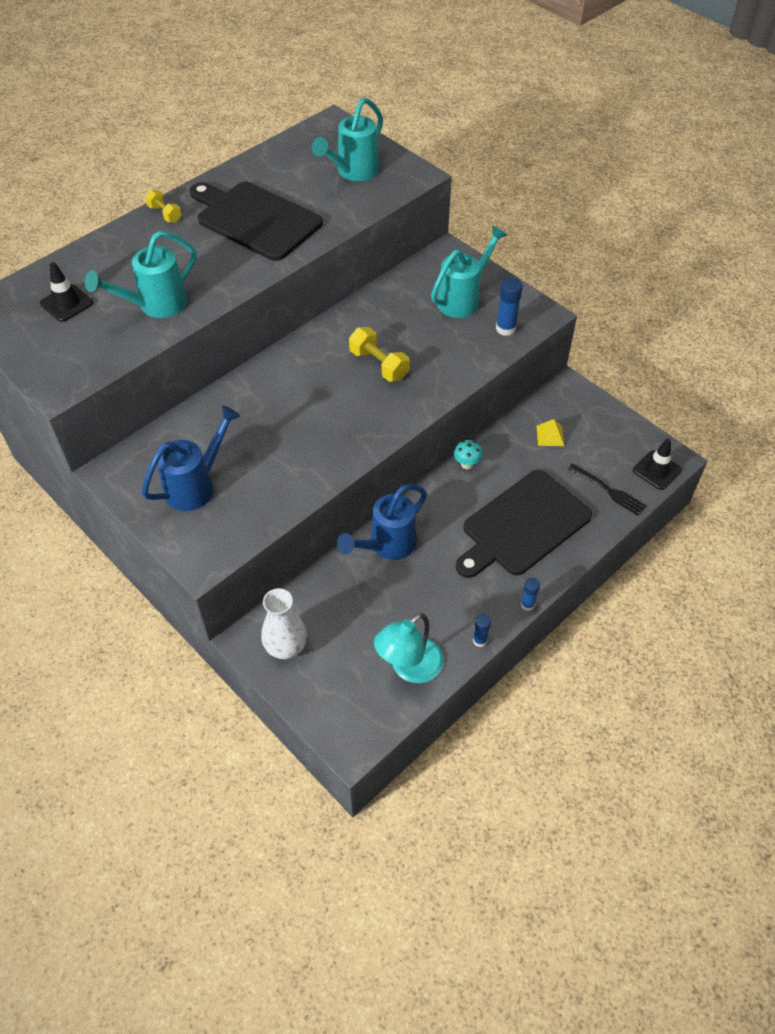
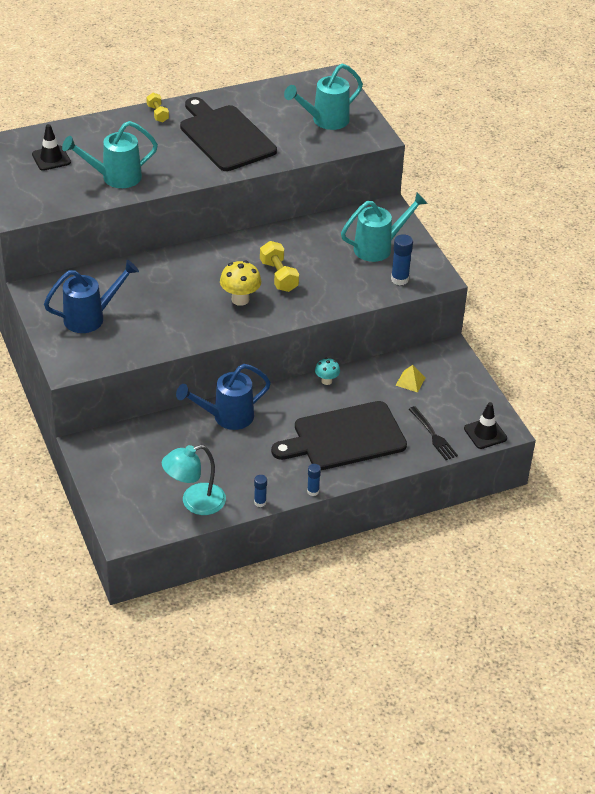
camera: 20 degrees right, 10 degrees down
(286, 647) = (110, 459): white vase -> none
(353, 406) = (240, 299): none -> yellow mushroom

